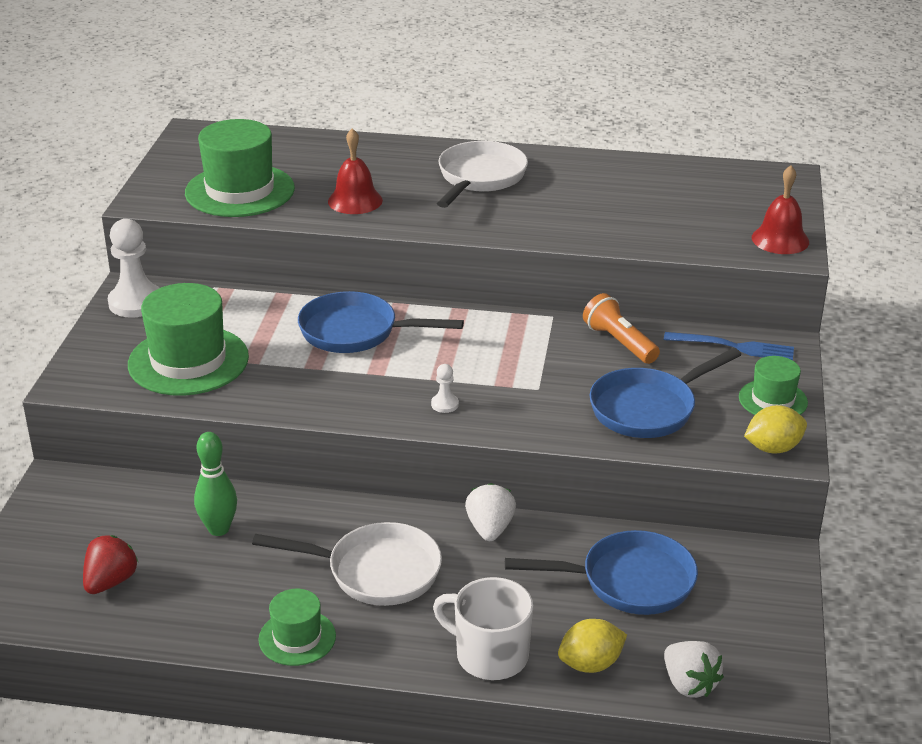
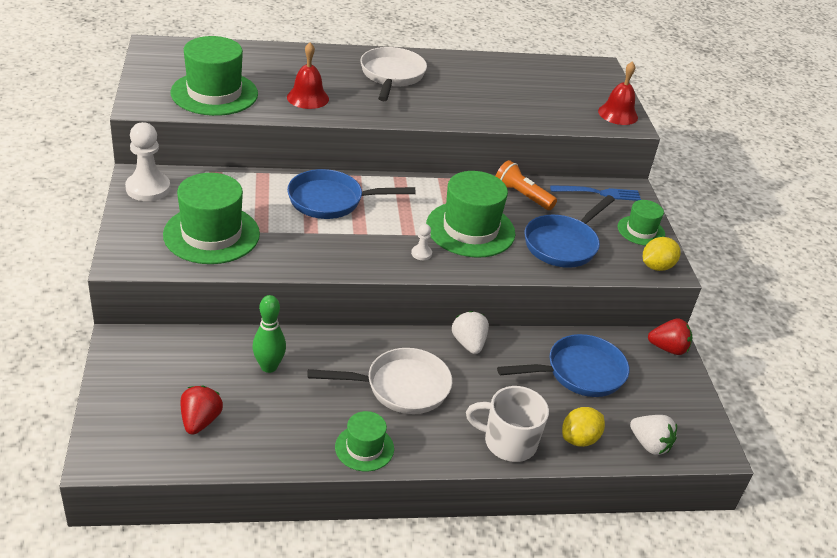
camera: 20 degrees left, 5 degrees up
(526, 380) = (470, 229): none -> green hat
(775, 565) = (668, 348): none -> red strawberry

